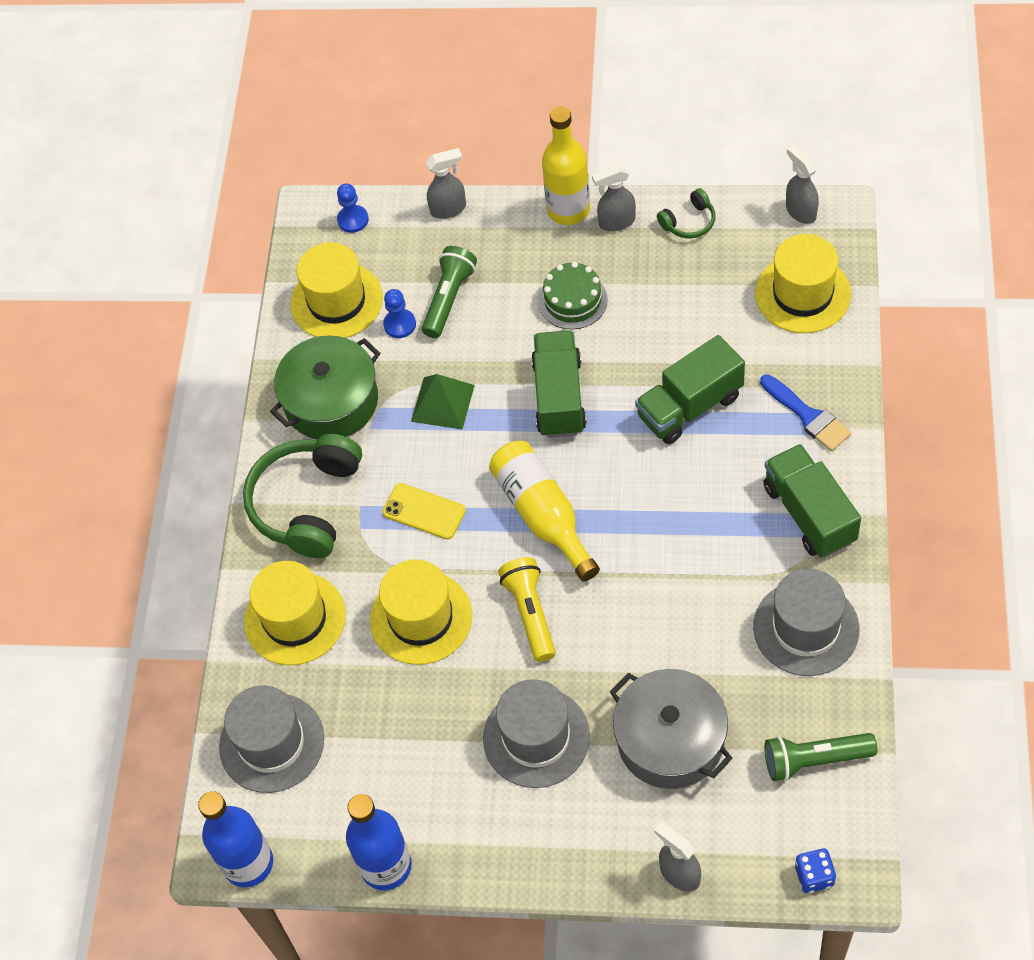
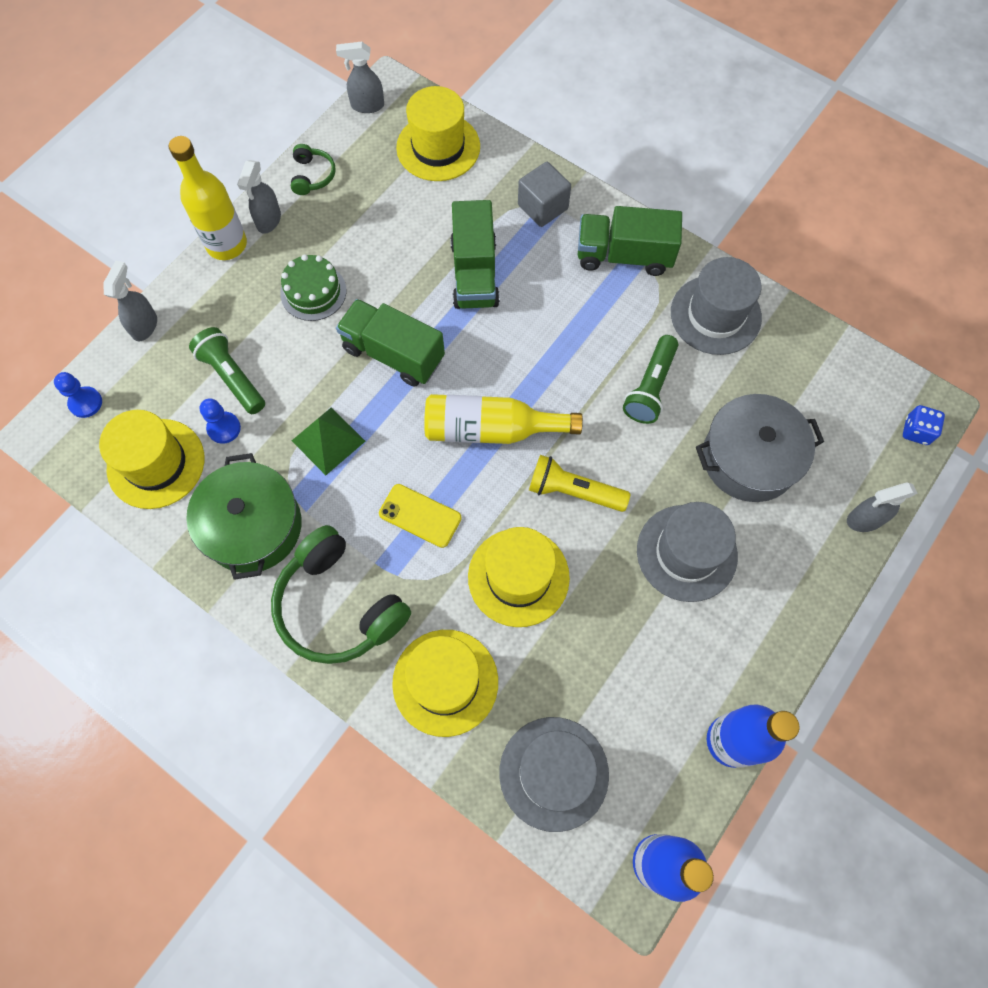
camera: 65 degrees left, 10 degrees up
(424, 511) = (420, 516): yellow phone -> yellow phone turned 60 degrees clockwise
(808, 416) = (543, 207): blue brush -> grey cube
(814, 760) = (825, 374): green flashlight -> green flashlight (650, 387)

